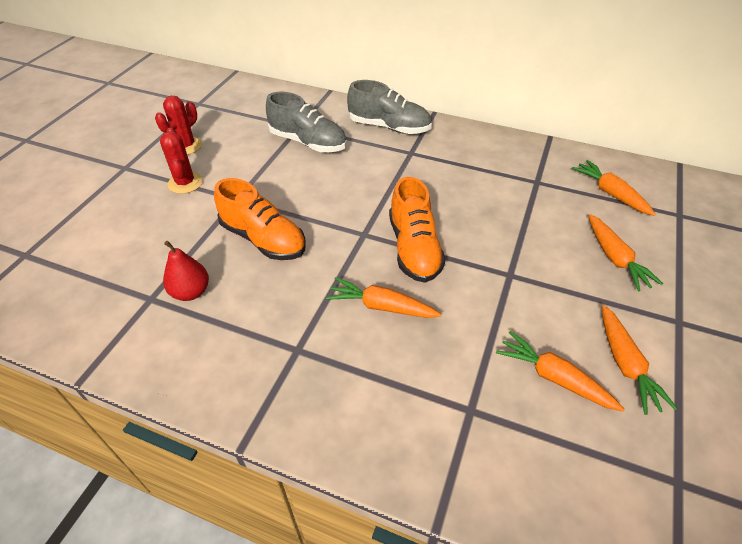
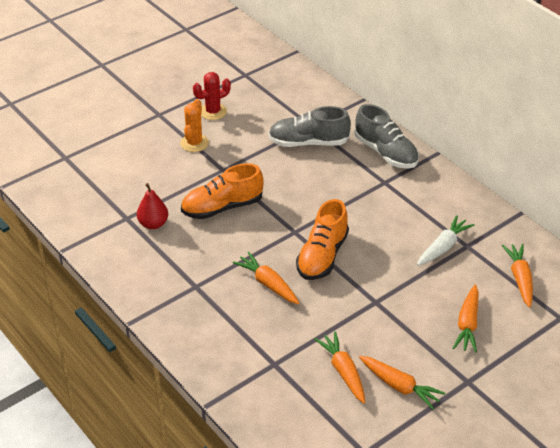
camera: 30 degrees right, 5 degrees down
(185, 183) = (194, 143): red cactus -> orange cactus
(263, 239) = (222, 207): orange shoe -> orange shoe turned 90 degrees clockwise
(308, 142) = (308, 142): grey shoe -> grey shoe turned 120 degrees clockwise
(518, 191) = (443, 247): none -> white carrot
(625, 364) = (399, 386): orange carrot -> orange carrot turned 75 degrees counterclockwise

